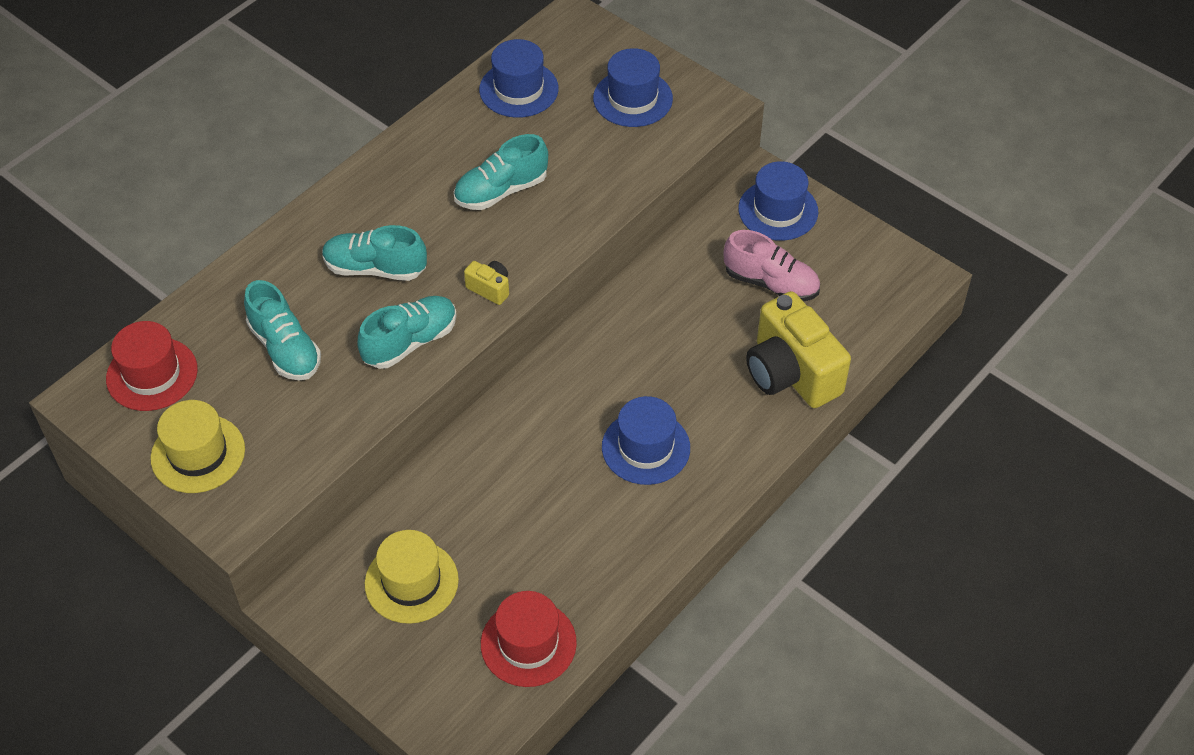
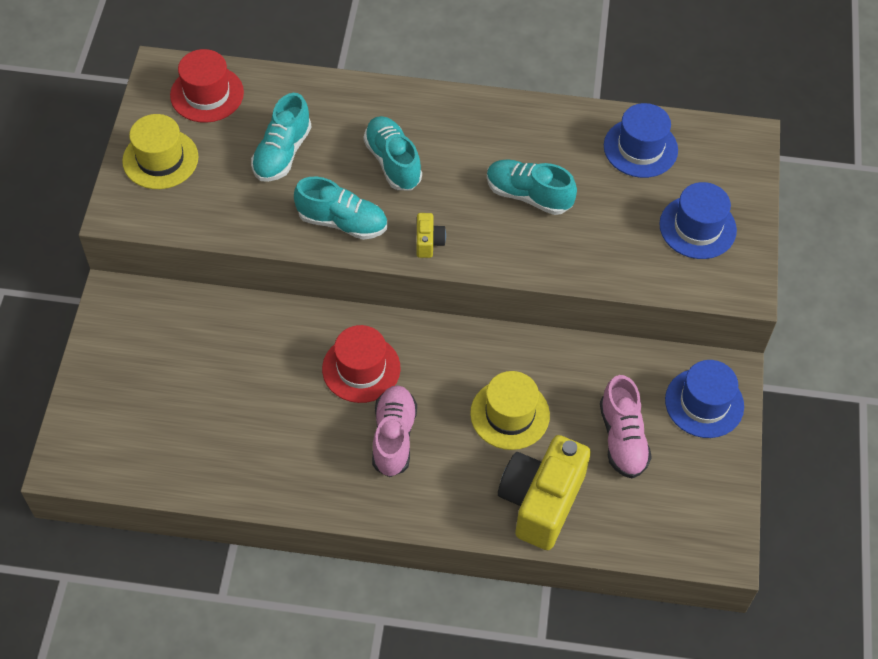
camera: 55 degrees right, 5 degrees up
(411, 582) = (174, 353): yellow hat -> yellow hat (510, 414)
(528, 643) = (170, 456): red hat -> red hat (361, 368)
(646, 447) = (393, 437): blue hat -> pink shoe

